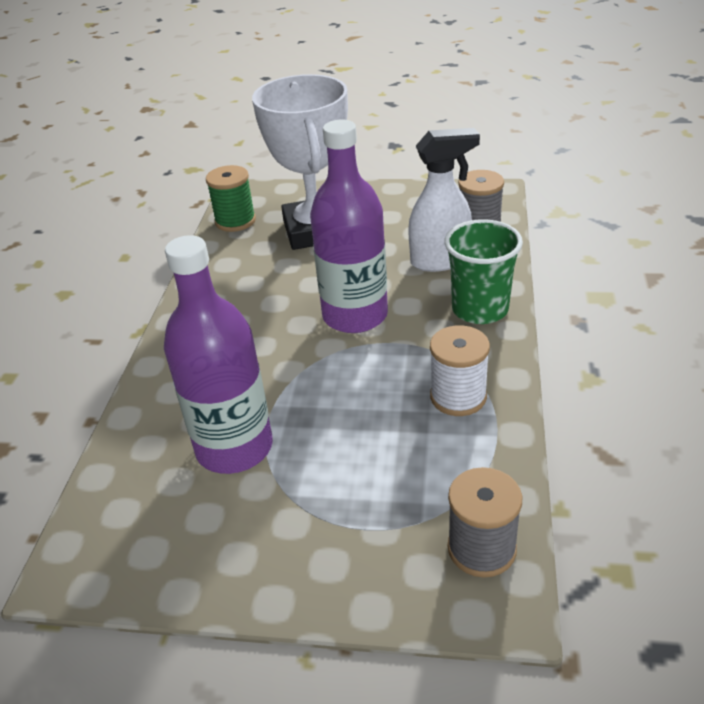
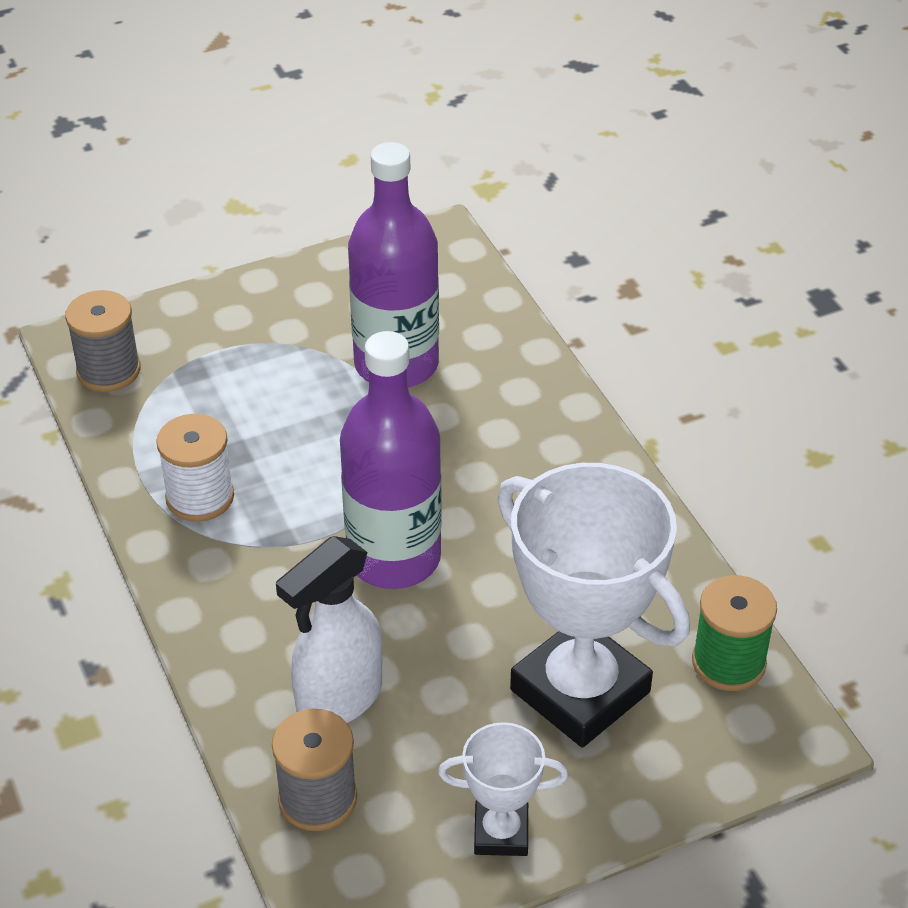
camera: 145 degrees right, 5 degrees up
(401, 197) = (501, 833): none -> white trophy
(480, 309) = (234, 629): green cup -> none

